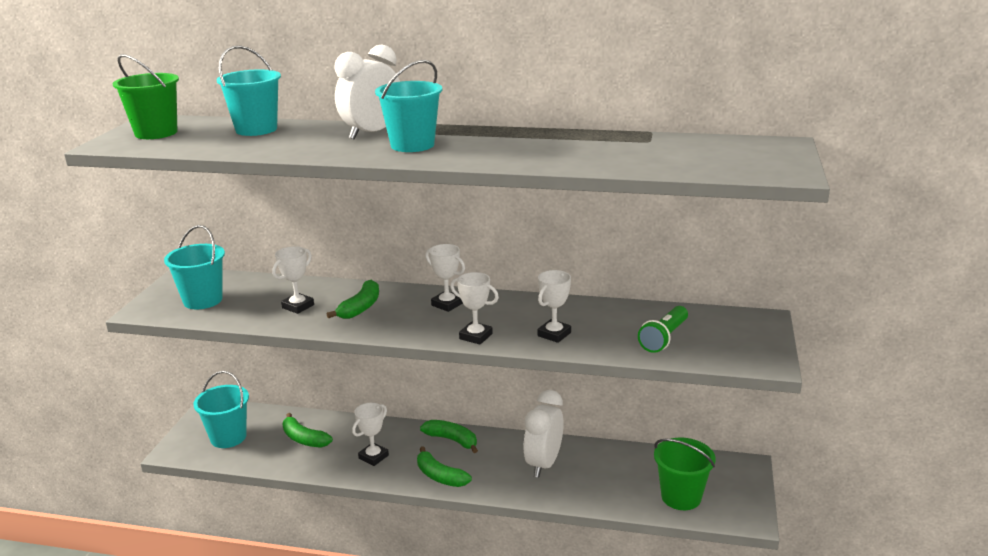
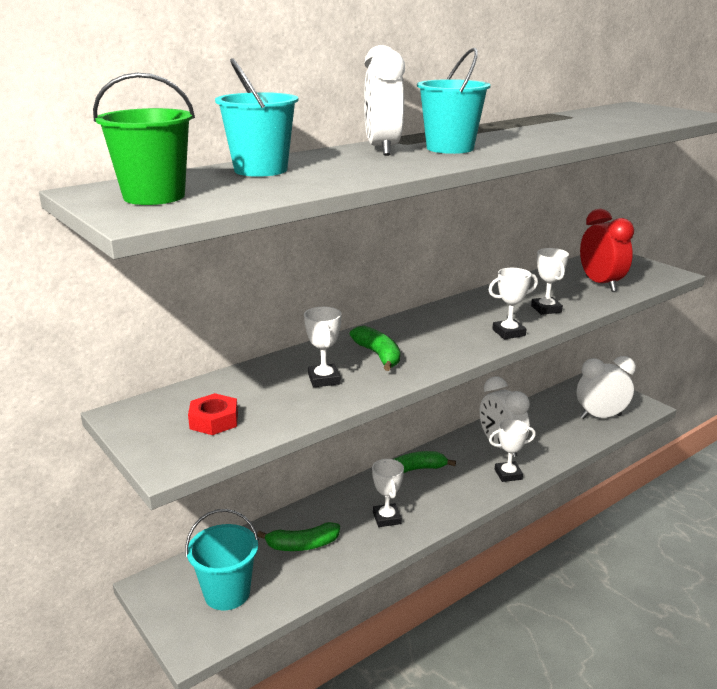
camera: 50 degrees left, 0 degrees up
(203, 300) = (214, 420): turquoise bucket -> red nut
(440, 476) = (458, 497): green banana -> none
(447, 304) = (433, 323): white trophy -> white trophy (508, 474)
(664, 338) = (600, 284): green flashlight -> red clock
(681, 497) = (600, 416): green bucket -> white clock

